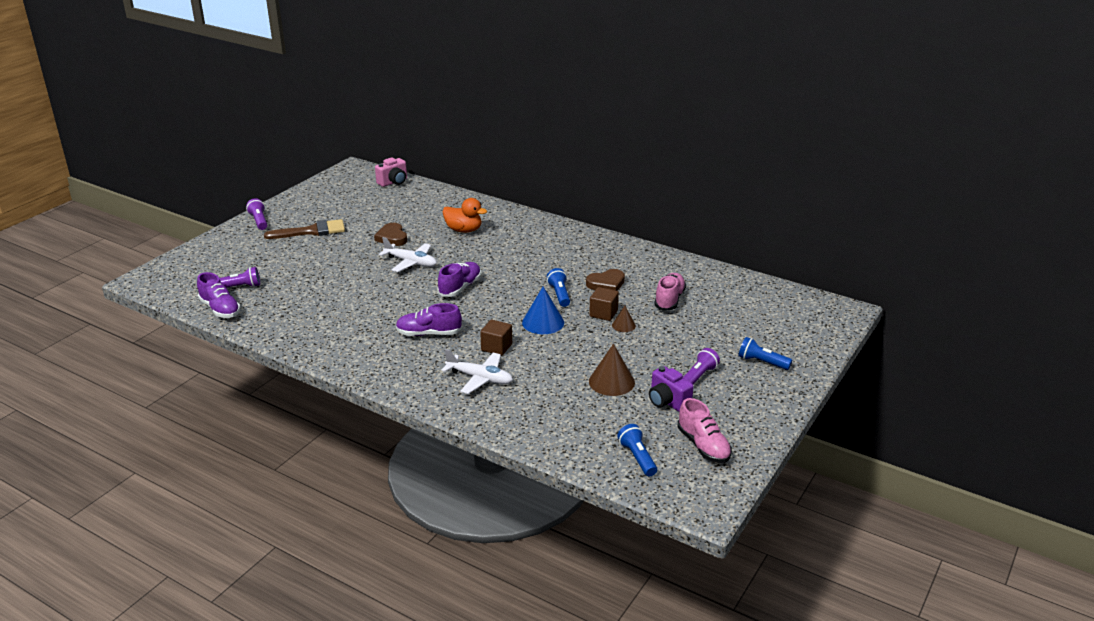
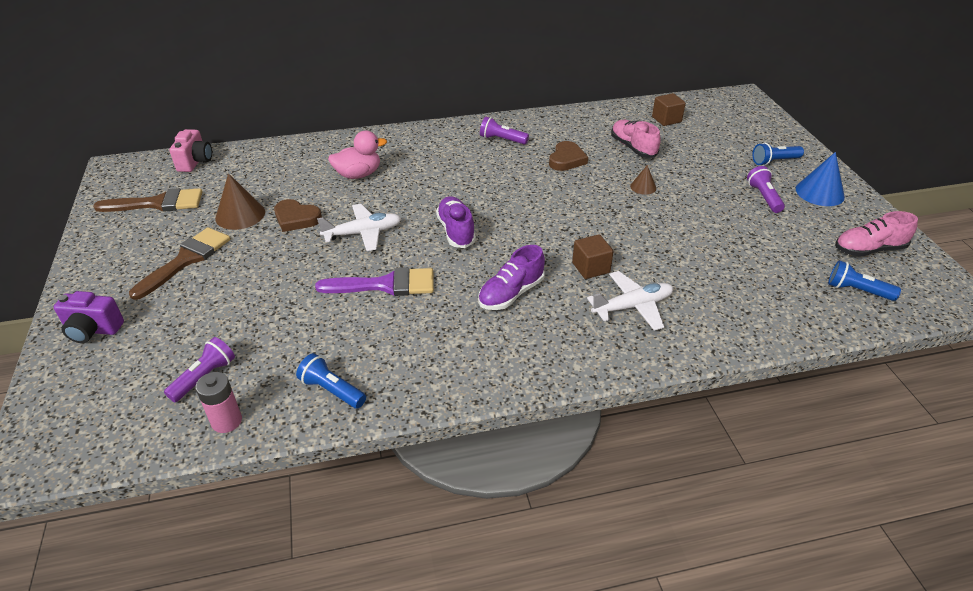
camera: 45 degrees left, 10 degrees up
(220, 309) = (226, 421): purple shoe -> pink battery
(259, 221) = (91, 283): purple flashlight -> purple flashlight (502, 140)
(342, 196) = (158, 203): none -> brown brush
(377, 293) = (385, 285): none -> purple brush
(464, 230) = (358, 174): orange duck -> pink duck
(543, 322) = (583, 221): blue cone -> blue cone (819, 192)
(559, 294) = (550, 189): blue flashlight -> blue flashlight (332, 390)
(603, 313) = (611, 186): brown cube -> brown cube (666, 119)
(611, 382) = (724, 239): brown cone -> brown cone (240, 215)
(667, 402) = (786, 230): purple camera -> purple camera (93, 330)
(703, 446) = (868, 249): pink shoe -> pink shoe turned 150 degrees clockwise

